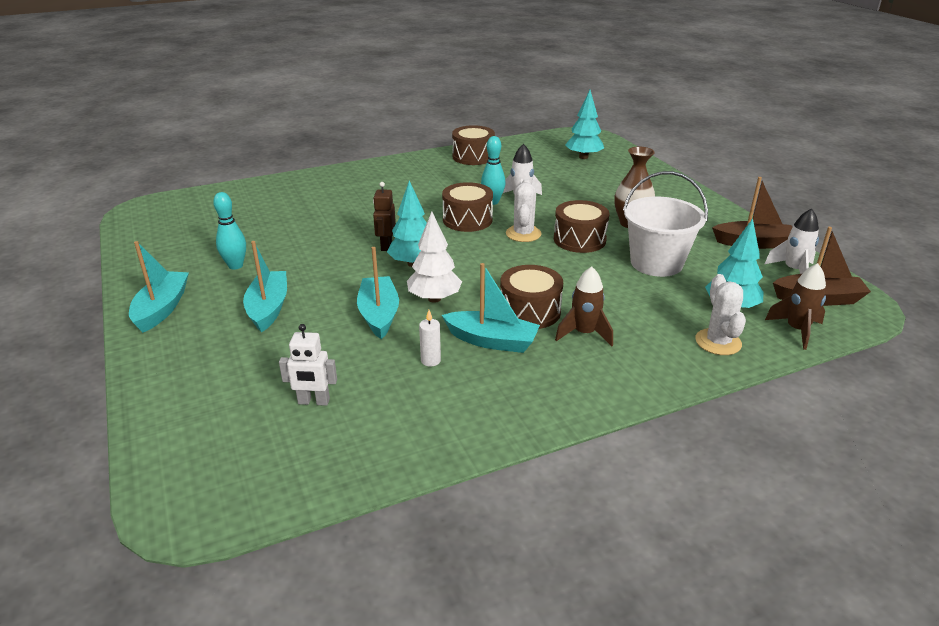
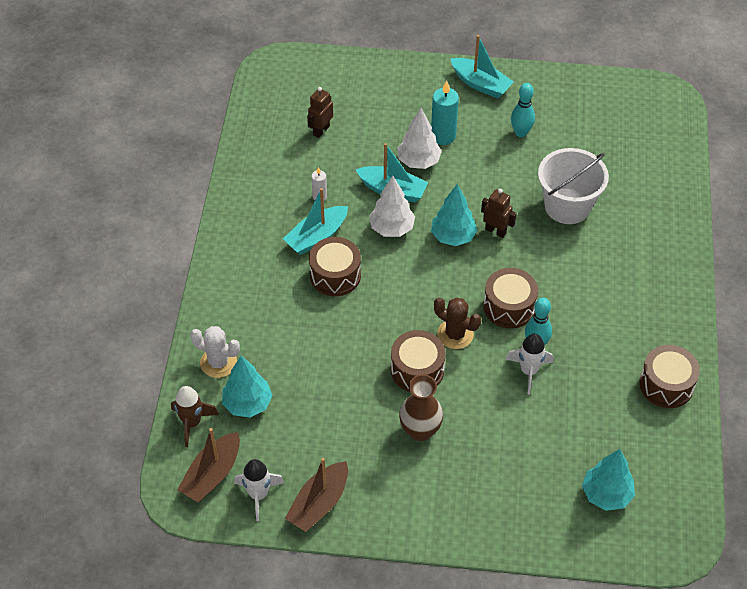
camera: 120 degrees right, 20 degrees up
(268, 308) = (443, 136): turquoise boat -> turquoise candle
(313, 402) = (321, 130): white robot -> brown robot
(321, 312) = (418, 161): none -> white tree
(523, 234) = (455, 334): white cactus -> brown cactus
(584, 333) = (286, 291): brown rocket -> none
(656, 263) = (341, 400): white bucket -> white bucket (567, 206)

